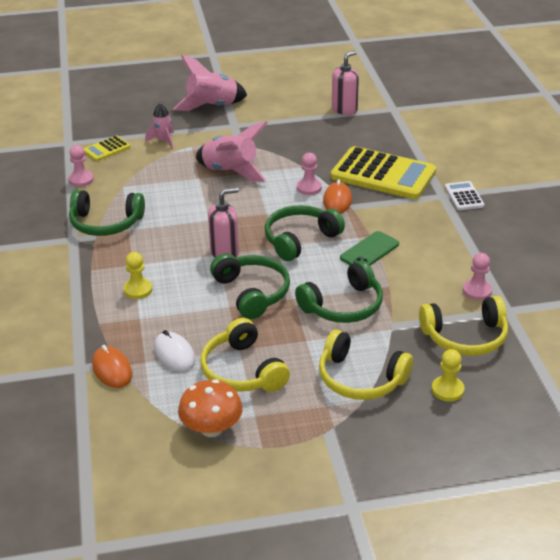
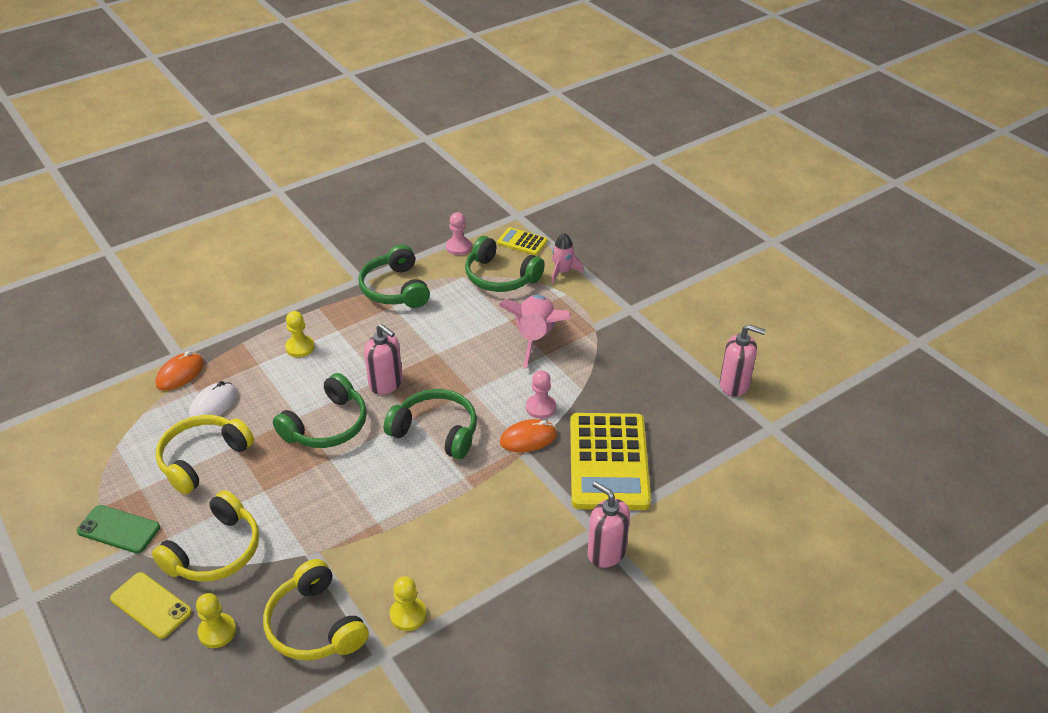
camera: 65 degrees right, 5 degrees up
(211, 428) = (117, 465): orange mushroom -> none
(212, 107) = (657, 281): pink rocket -> none
(343, 306) = (332, 502): green headphones -> green headphones (500, 277)
(360, 378) = (215, 551): yellow headphones -> yellow headphones turned 150 degrees counterclockwise
(369, 251) = (442, 495): green phone -> green phone (118, 529)
(400, 425) = (151, 605): none -> yellow phone
(464, 196) = (606, 552): white calculator -> pink soap dispenser
(477, 291) = (408, 615): pink pawn -> yellow pawn

